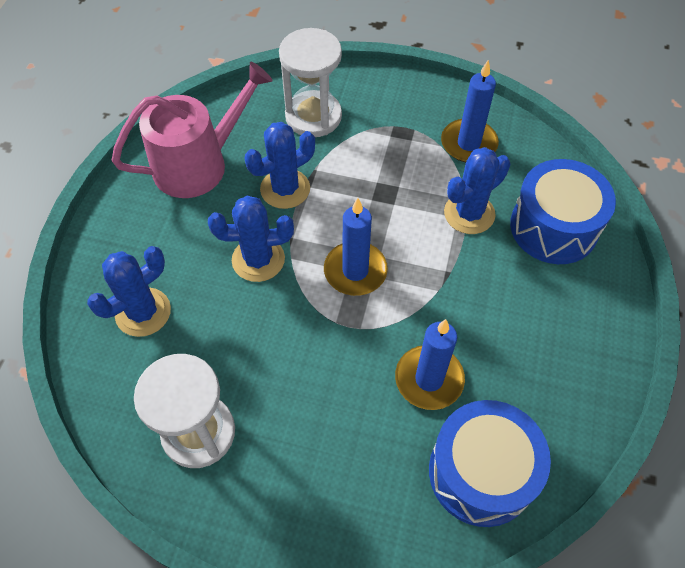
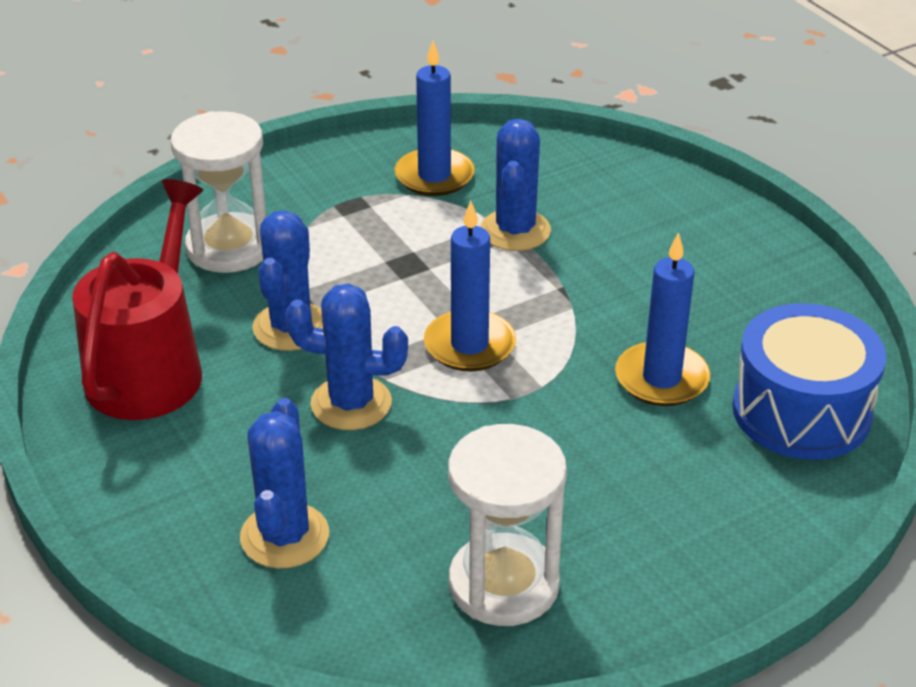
camera: 45 degrees left, 20 degrees down
(198, 164) = (150, 368): pink watering can -> red watering can
(258, 259) = (351, 403): blue cactus -> blue cactus turned 60 degrees clockwise
(553, 227) = (607, 194): blue drum -> none

